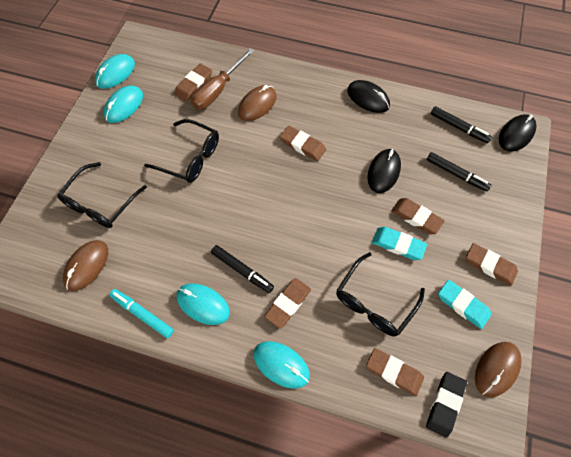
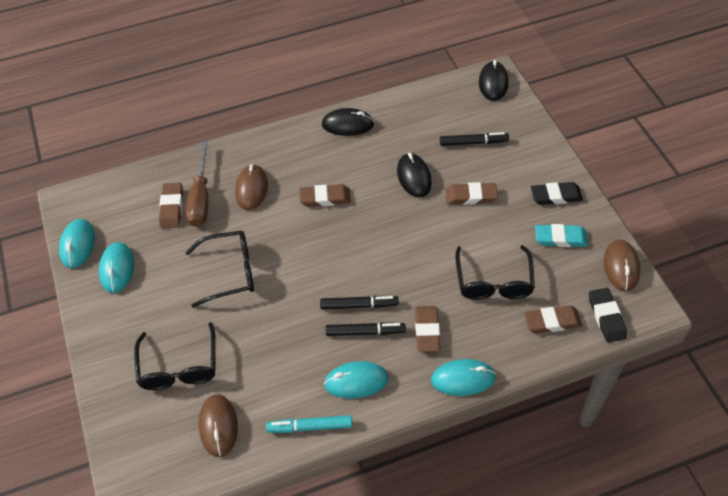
camera: 35 degrees left, 10 degrees down
(398, 244) = (474, 226): turquoise eraser -> none
(458, 128) = (444, 104): black marker -> black marker (359, 305)
(490, 265) = (556, 196): brown eraser -> black eraser

